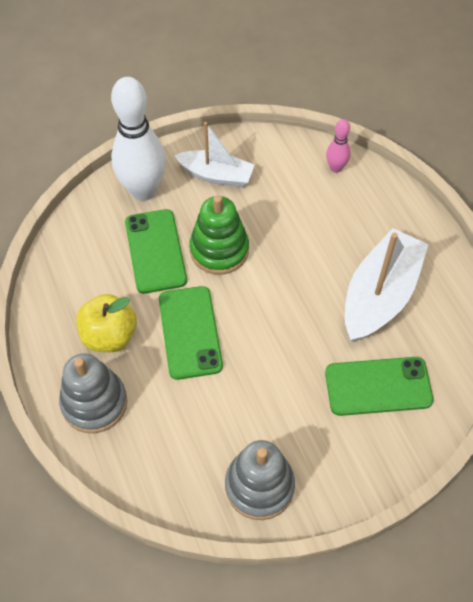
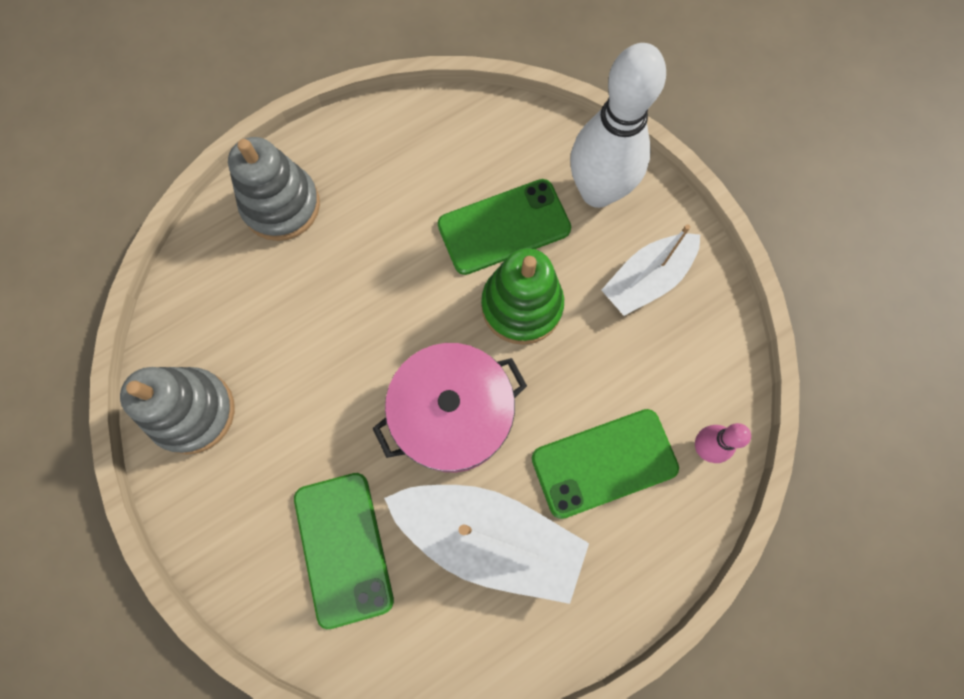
camera: 80 degrees right, 15 degrees up
(109, 336) = (371, 201): yellow apple -> none
(190, 332) = (390, 293): green phone -> green phone (604, 463)
(216, 175) = (647, 279): white boat -> white boat turned 45 degrees clockwise
(291, 304) = (452, 415): none -> pink pot

